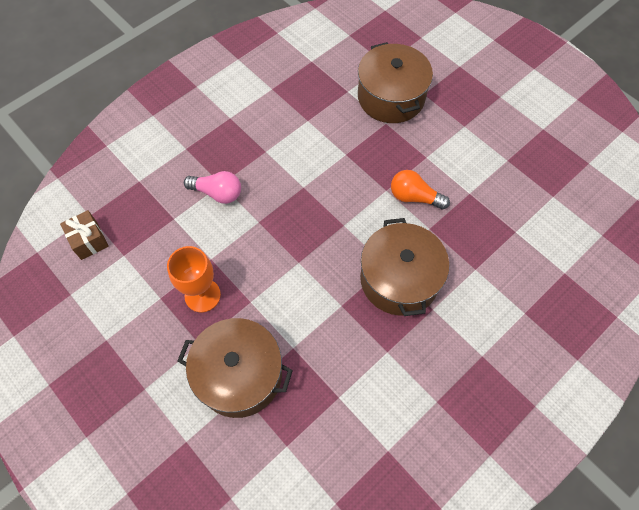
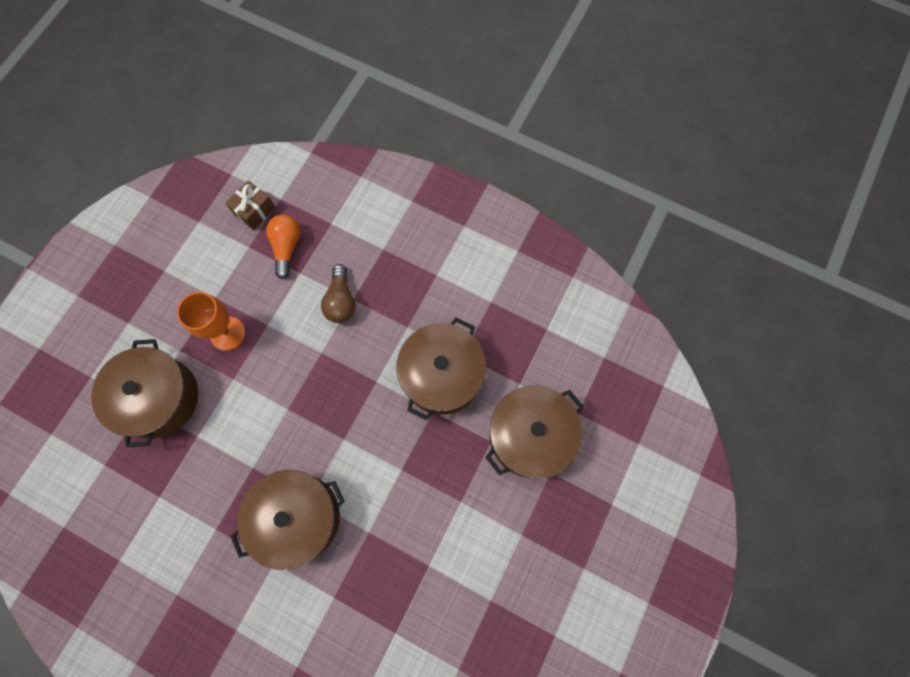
camera: 70 degrees right, 10 degrees up
(217, 193) = (341, 301): pink light bulb -> brown light bulb
(318, 139) = (442, 375): none -> brown pot
(414, 197) = (402, 504): orange light bulb -> orange light bulb (287, 247)

